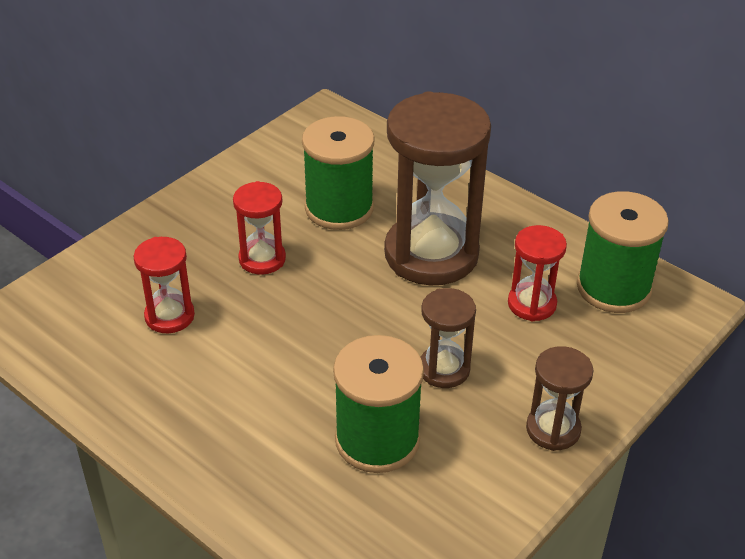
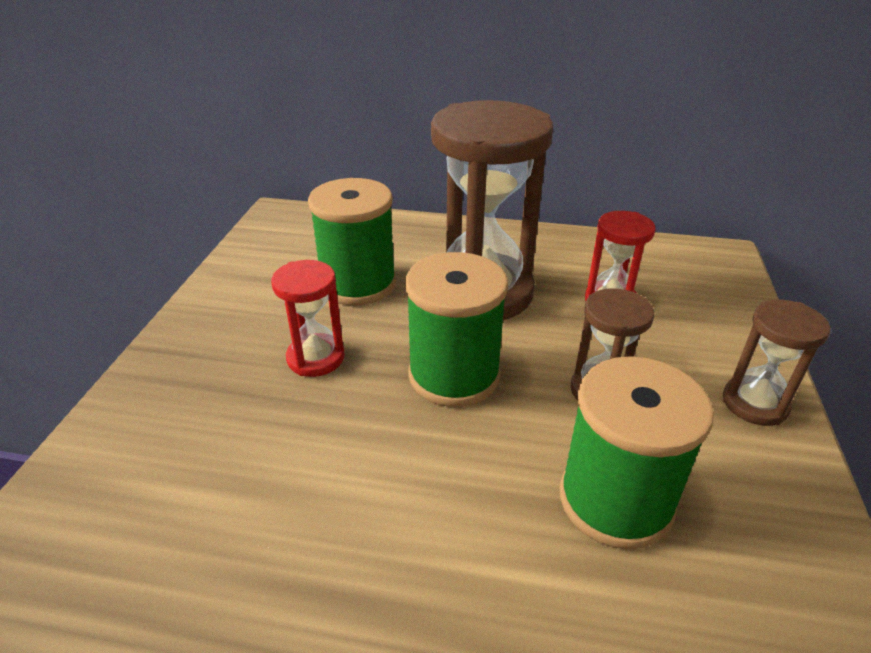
camera: 30 degrees left, 5 degrees down
(169, 316) = (247, 466): red hourglass -> none
(613, 288) = (656, 264): green spool -> green spool (454, 375)

